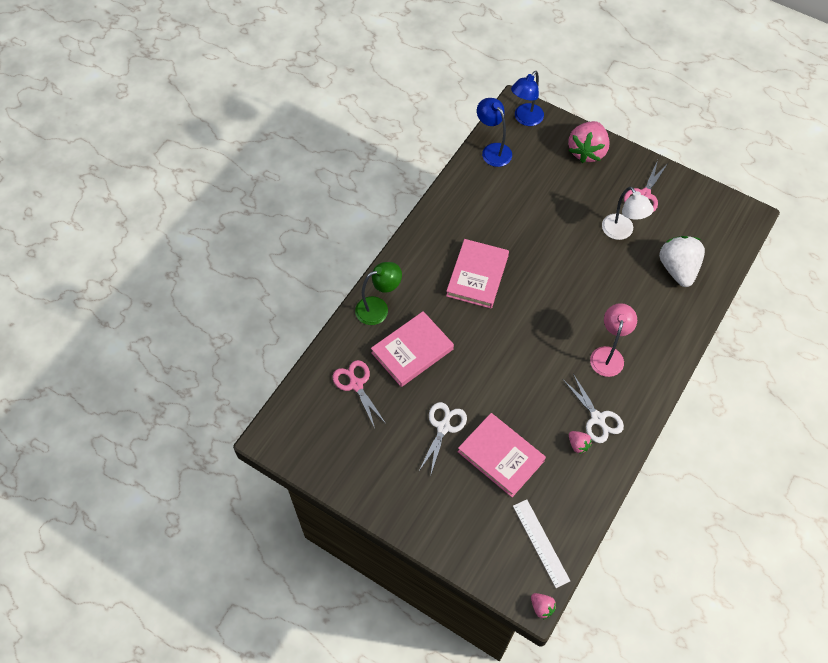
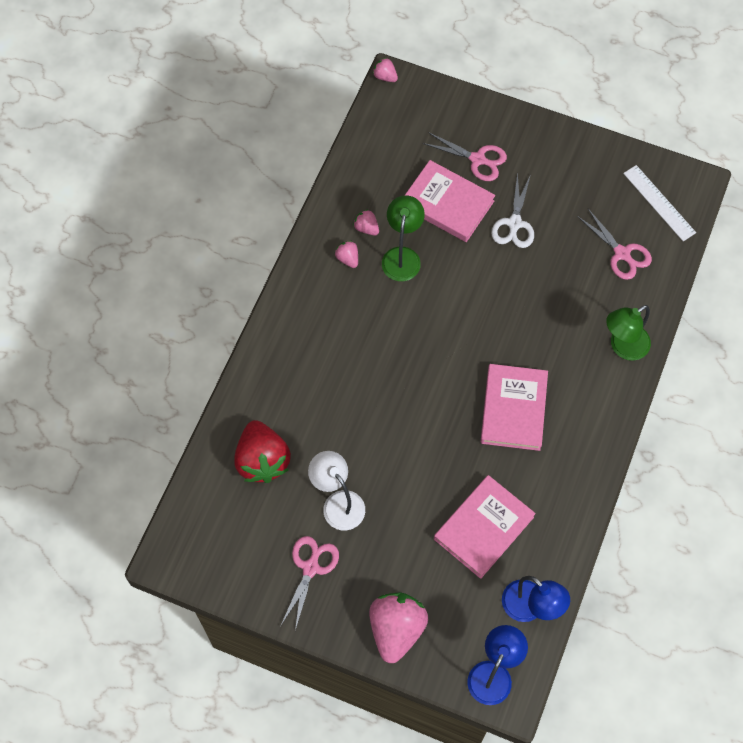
camera: 170 degrees right, 5 degrees up
(412, 351) = (569, 301): pink book -> pink book (483, 528)
(464, 496) = (478, 159): none -> pink scissors
(541, 543) = (393, 130): white ruler -> white ruler (659, 203)
(549, 413) = (402, 256): none -> green lamp
(597, 419) = (348, 258): white scissors -> pink strawberry
(608, 355) = (342, 333): pink lamp -> none
(678, 269) = (262, 460): white strawberry -> red strawberry

